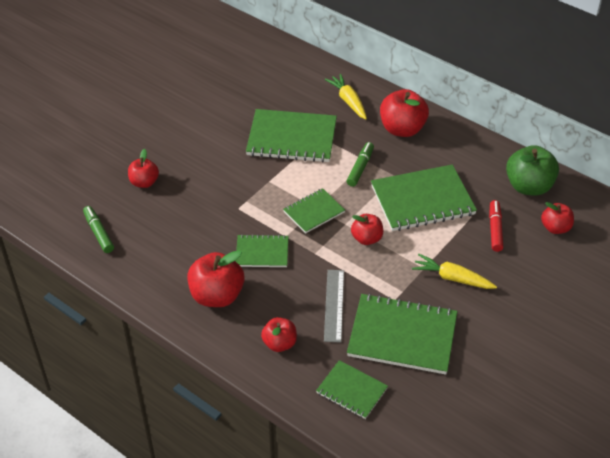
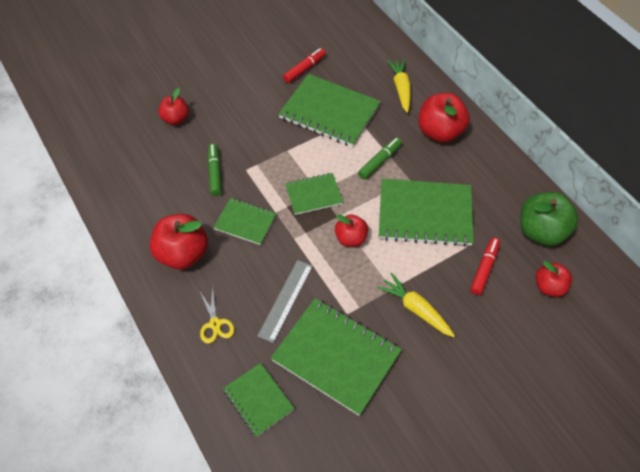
camera: 20 degrees right, 10 degrees up
(99, 233) = (112, 157): green marker -> green marker (215, 173)
(248, 106) = (304, 69): none -> red marker
(279, 343) = (215, 324): red apple -> yellow scissors

